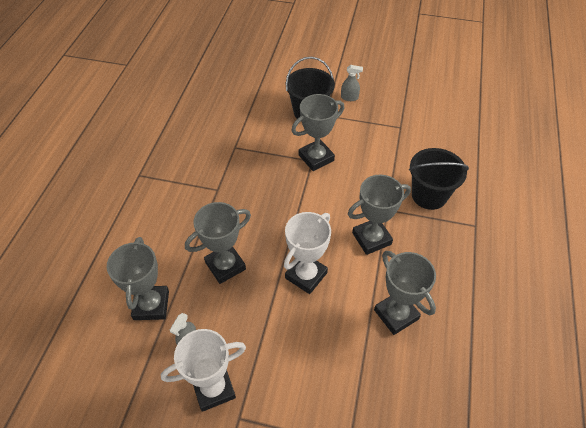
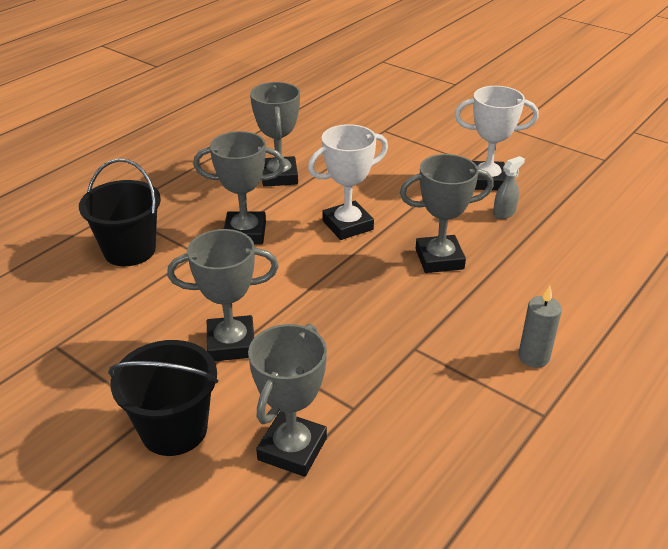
camera: 155 degrees left, 15 degrees down
(147, 207) = (533, 357): none -> grey candle
(151, 305) = (541, 250): grey trophy -> grey trophy (292, 449)
(349, 97) = (74, 432): grey spray bottle -> none

